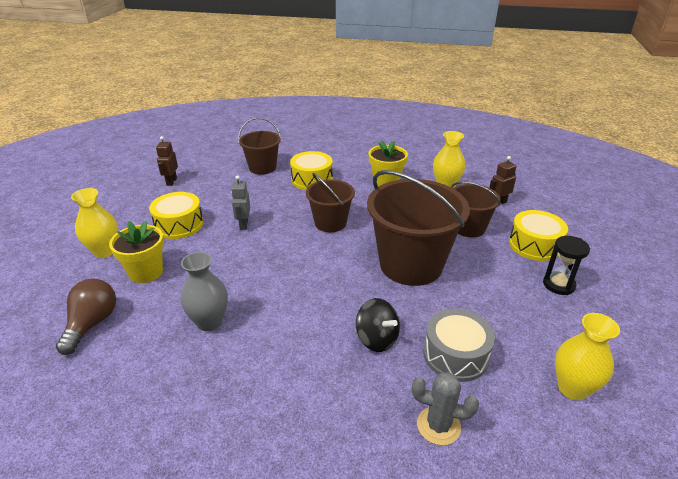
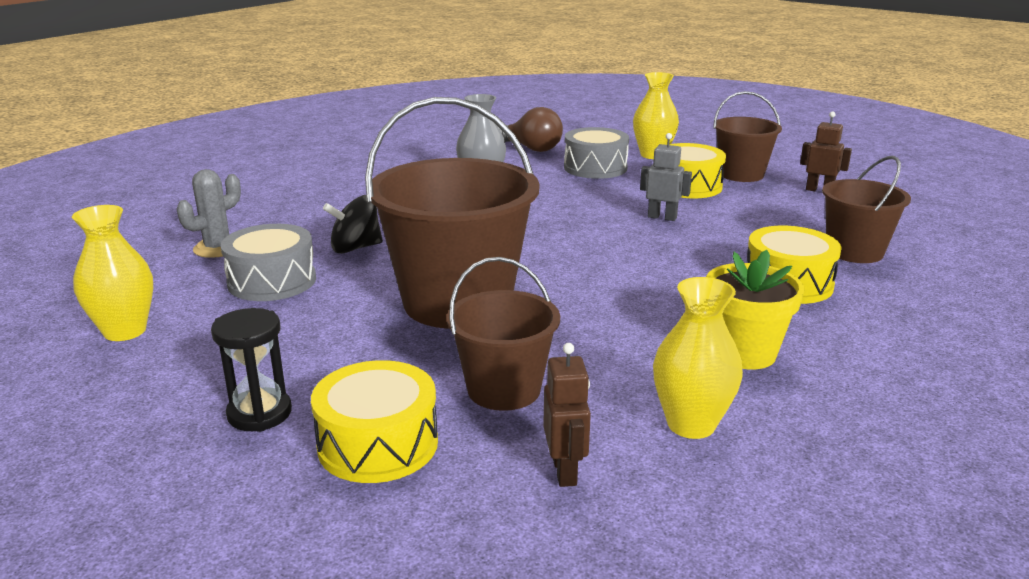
camera: 115 degrees right, 10 degrees down
(146, 272) = (595, 168): yellow flower pot -> grey drum
(330, 223) = (623, 270): brown bucket -> brown bucket (741, 174)

